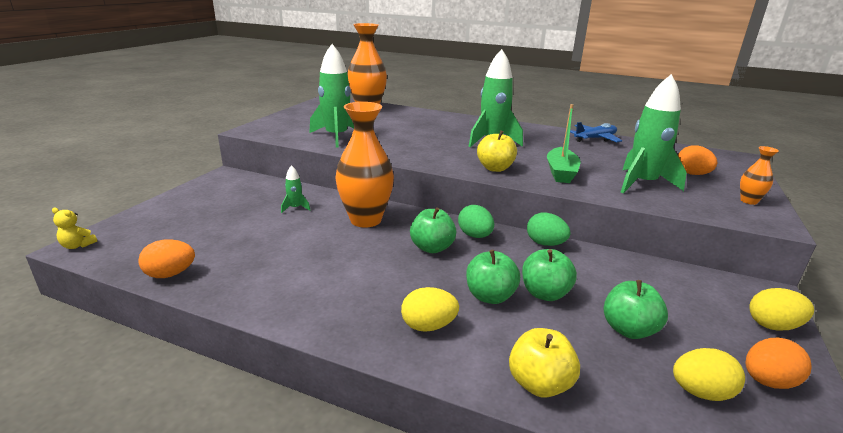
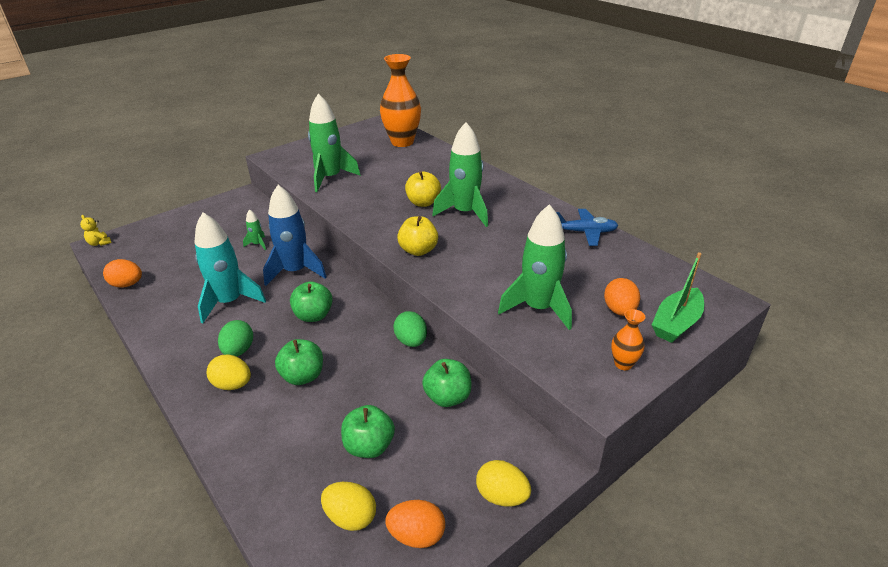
camera: 30 degrees right, 10 degrees up
(327, 259) = (230, 302): none -> turquoise rocket
(365, 220) = (295, 271): orange vase -> blue rocket
(475, 236) = (362, 314): green egg -> green egg (239, 351)
(539, 384) = (250, 458): yellow apple -> yellow apple (423, 203)
(545, 293) = (347, 389): green apple -> green apple (447, 397)
(561, 173) = (474, 272): green boat -> green boat (676, 323)

